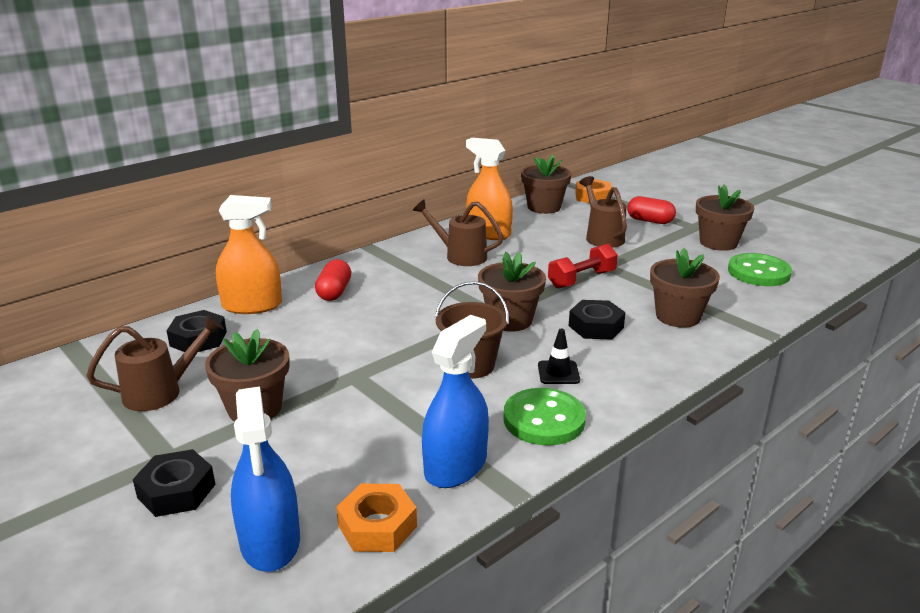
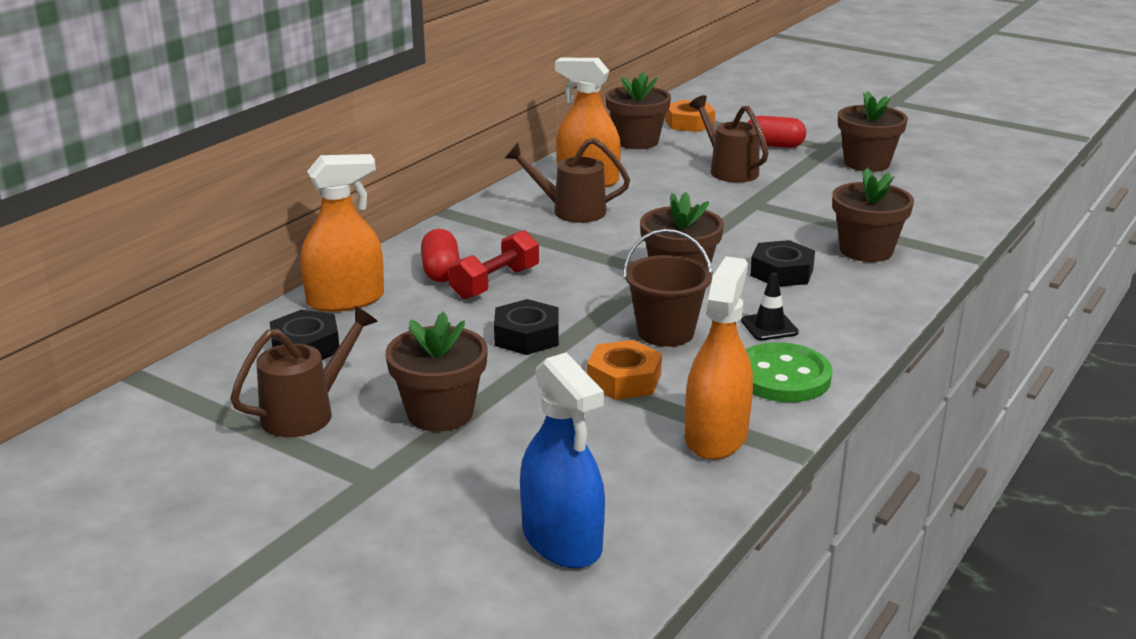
camera: 15 degrees left, 0 degrees up
(176, 491) = (413, 510): black nut -> black nut (526, 336)
(377, 526) = (670, 506): orange nut -> orange nut (624, 379)
(455, 466) = (716, 436): blue spray bottle -> orange spray bottle
(581, 279) = (734, 222): red dumbbell -> red dumbbell (495, 283)
(758, 272) = (928, 192): green button -> none

